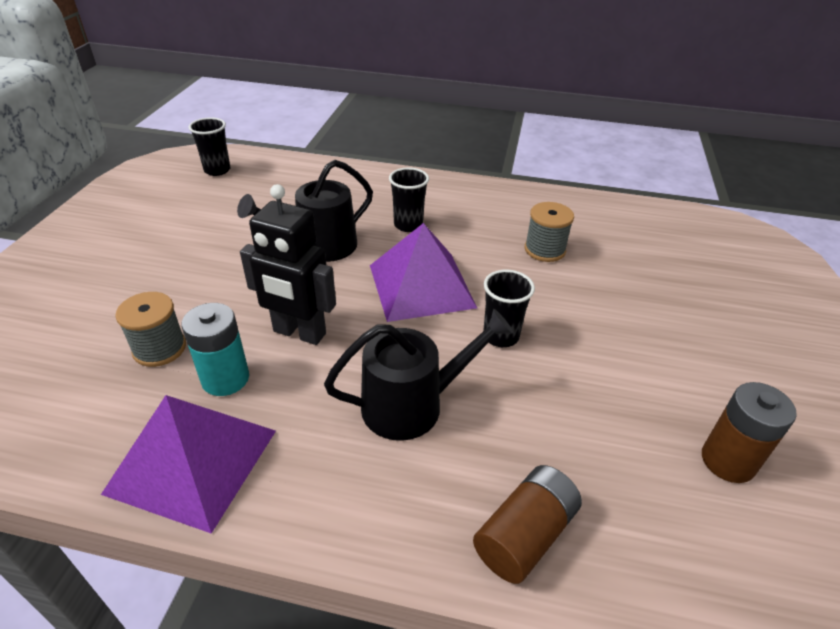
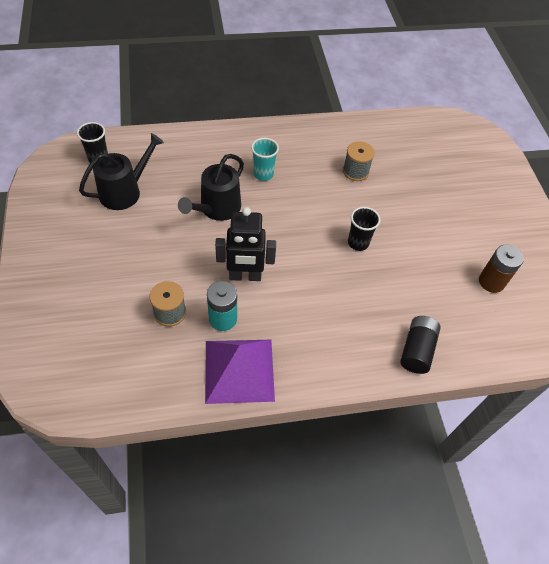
camera: 25 degrees left, 15 degrees up
(408, 225) = (263, 174): black cup -> turquoise cup
(412, 405) = (332, 301): black watering can -> black watering can (124, 191)
(421, 286) = (297, 221): purple pyramid -> none
(525, 535) = (417, 350): brown battery -> black battery

